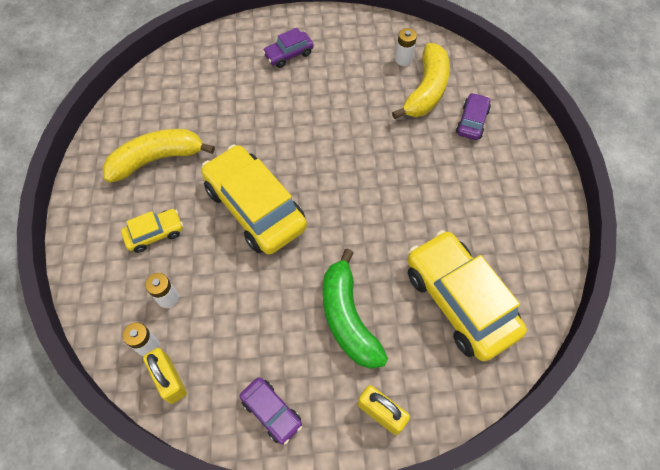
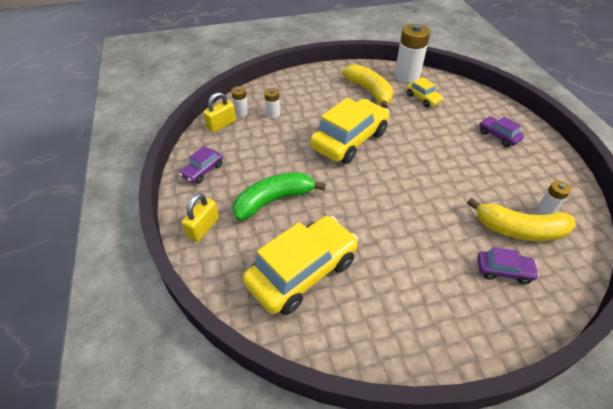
camera: 80 degrees right, 15 degrees down
(137, 105) = (407, 76): none -> white battery
(155, 234) = (315, 101): yellow car -> yellow car (423, 98)

